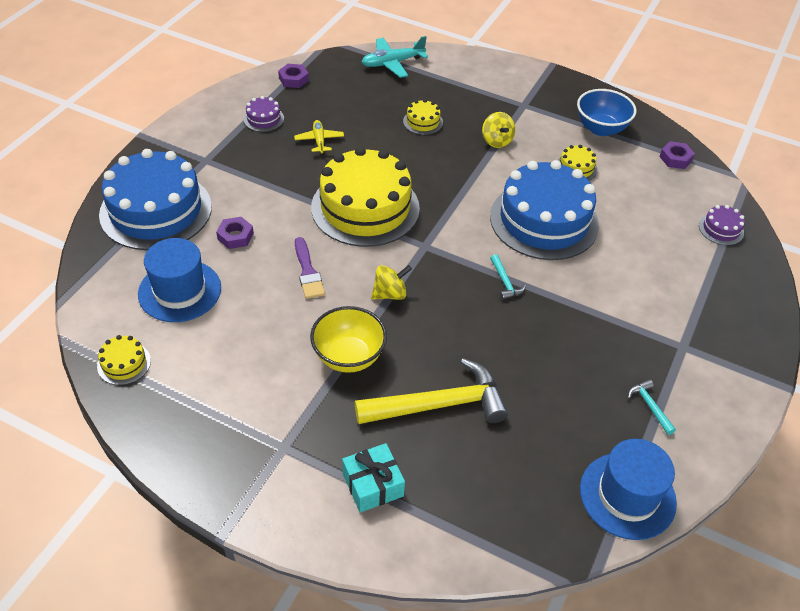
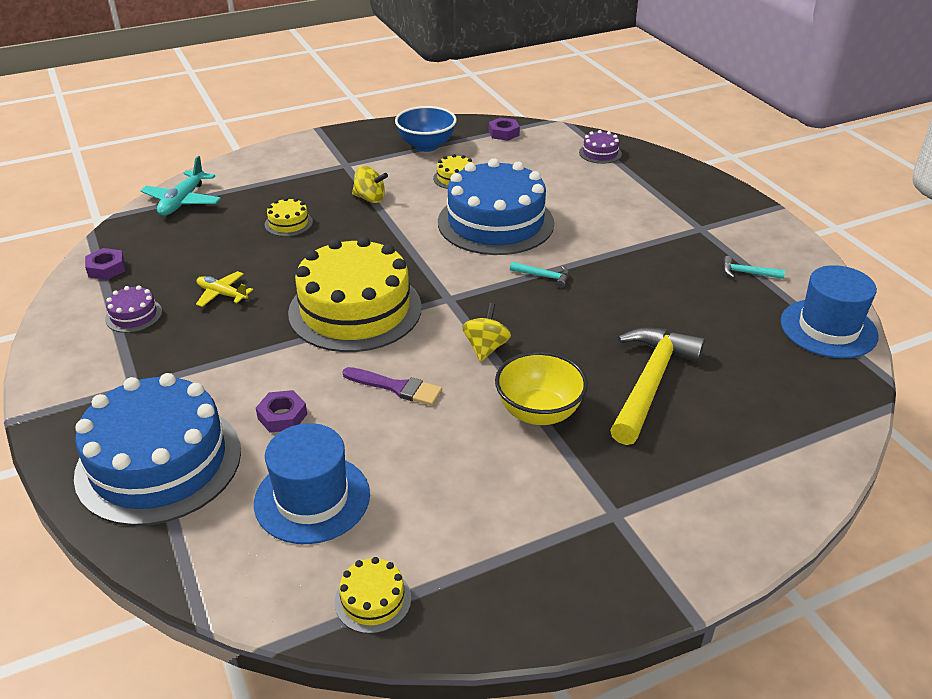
camera: 50 degrees left, 10 degrees down
(373, 485) = (712, 471): turquoise gift -> none

